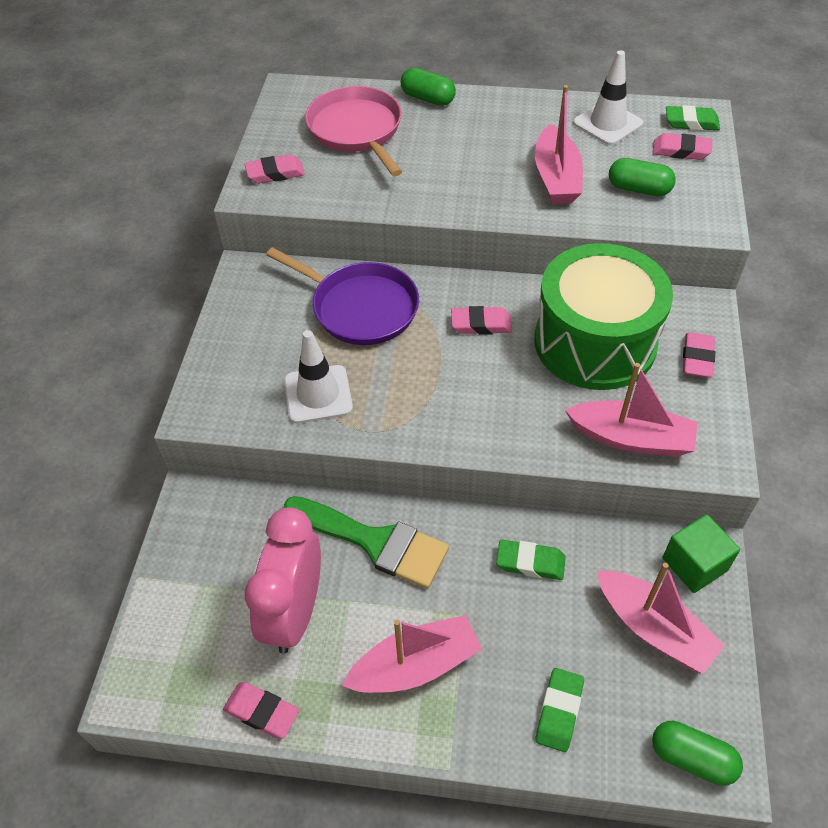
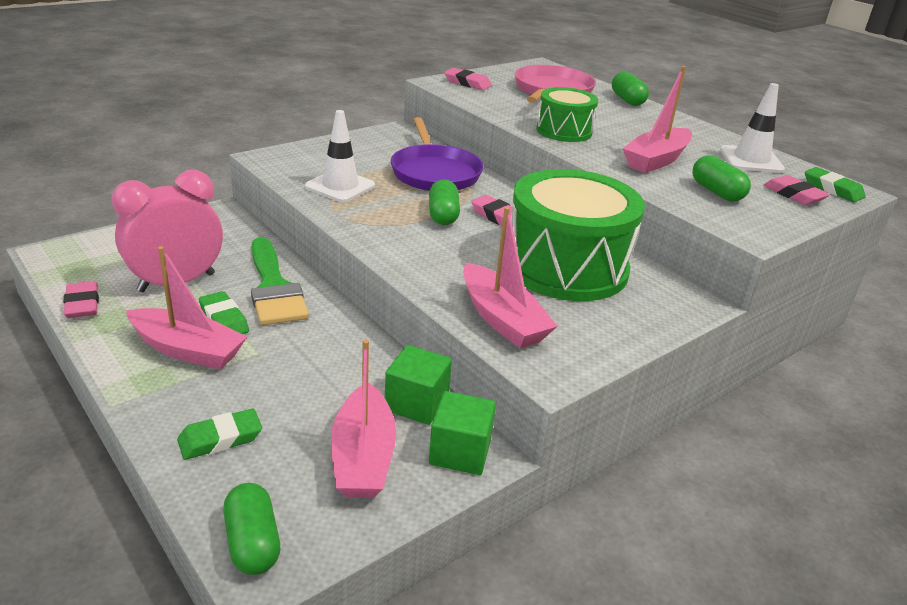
camera: 40 degrees right, 20 degrees down
(443, 358) = (443, 215): none -> green capsule
(447, 189) = (564, 131): none -> green drum
(530, 562) = (345, 362): green eraser -> green eraser (224, 319)
(620, 551) = (416, 403): none -> green cube
(697, 358) = (637, 319): pink eraser -> none

